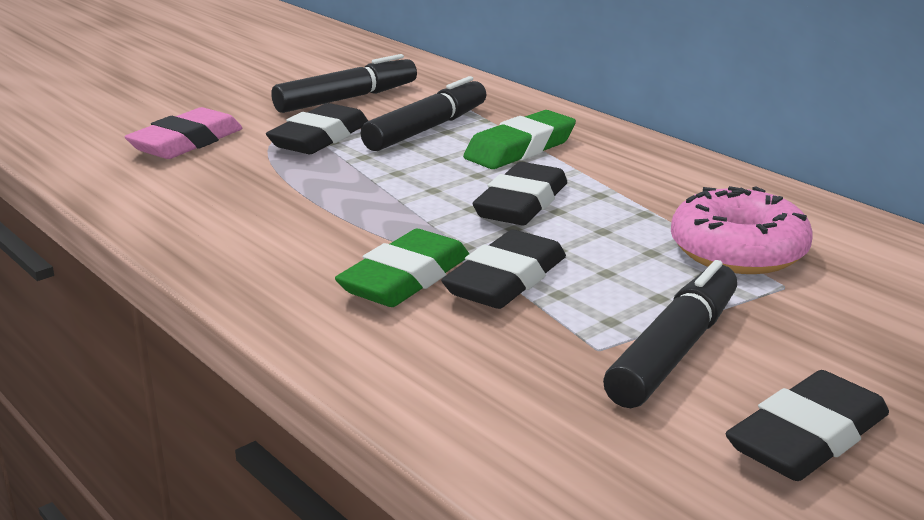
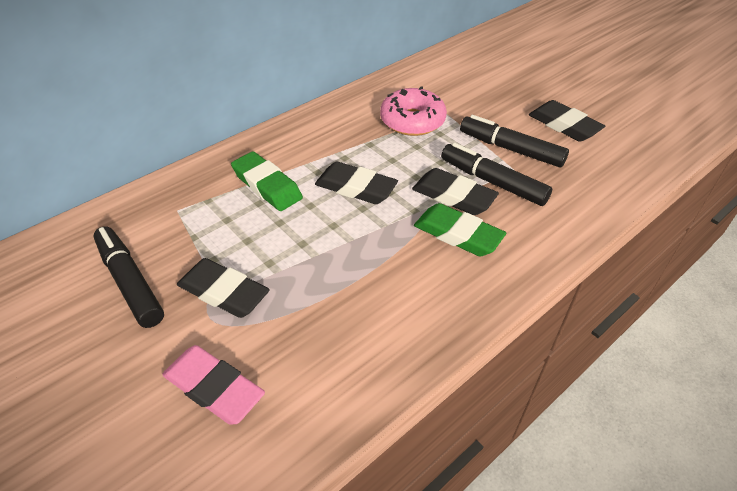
camera: 90 degrees left, 20 degrees up
(426, 129) = (218, 230): black marker -> black marker (492, 182)

